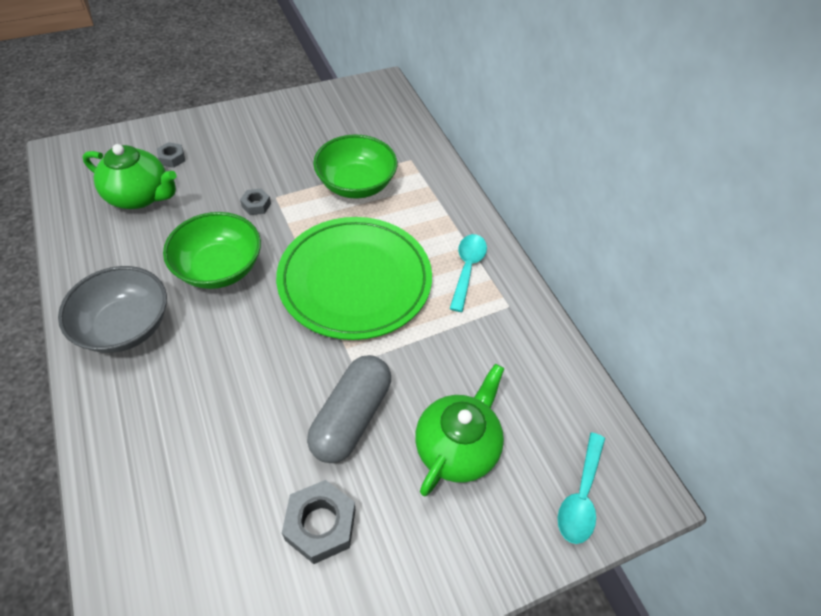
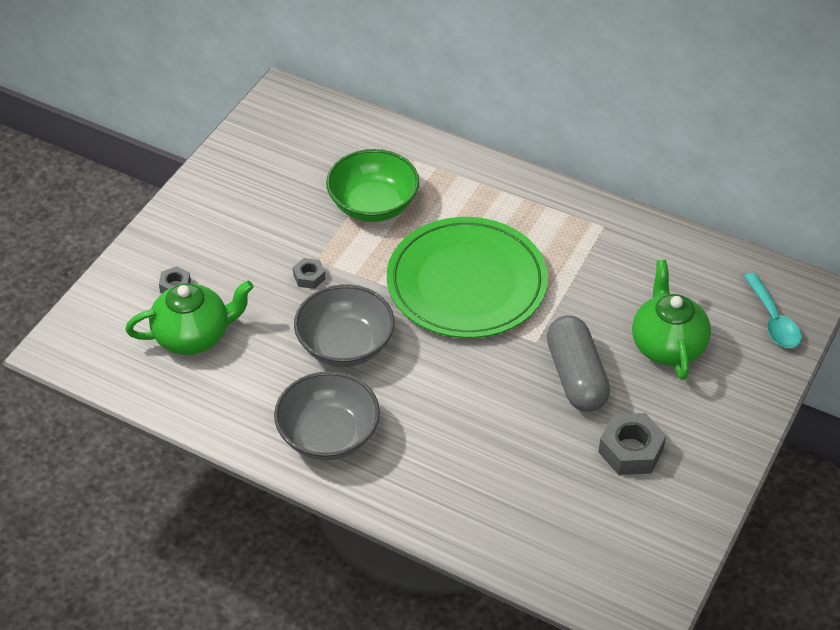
camera: 35 degrees left, 5 degrees down
(219, 268) = (345, 345): green bowl -> grey bowl
(467, 269) = (543, 217): turquoise spoon -> none

